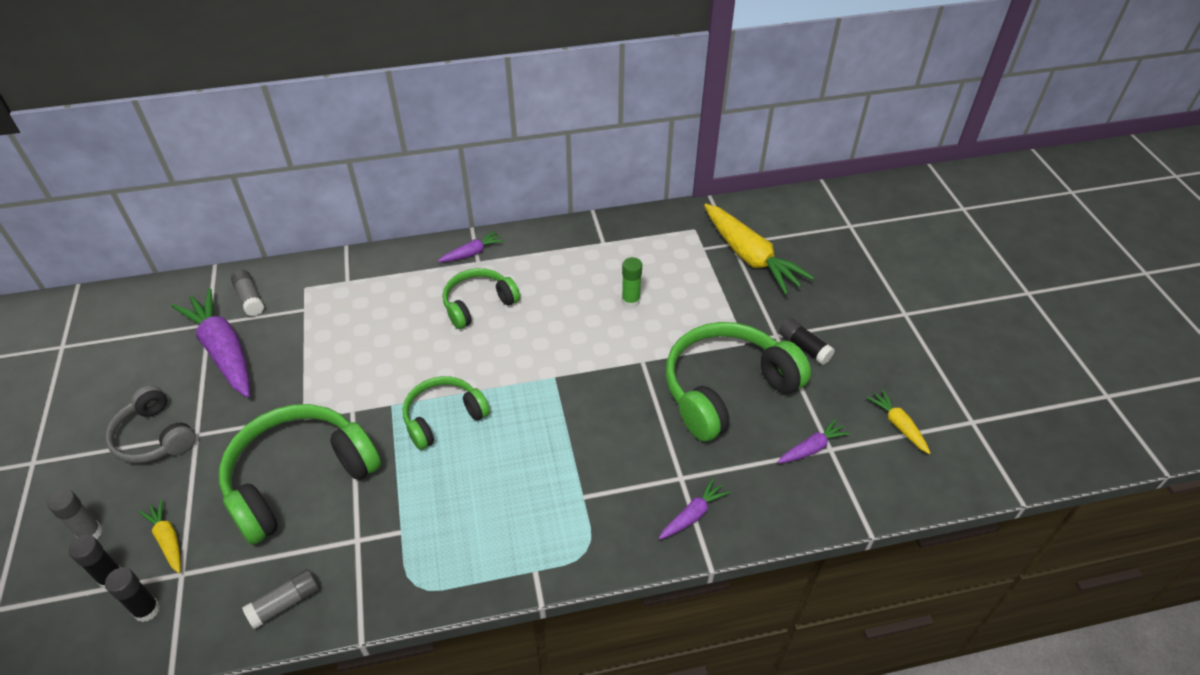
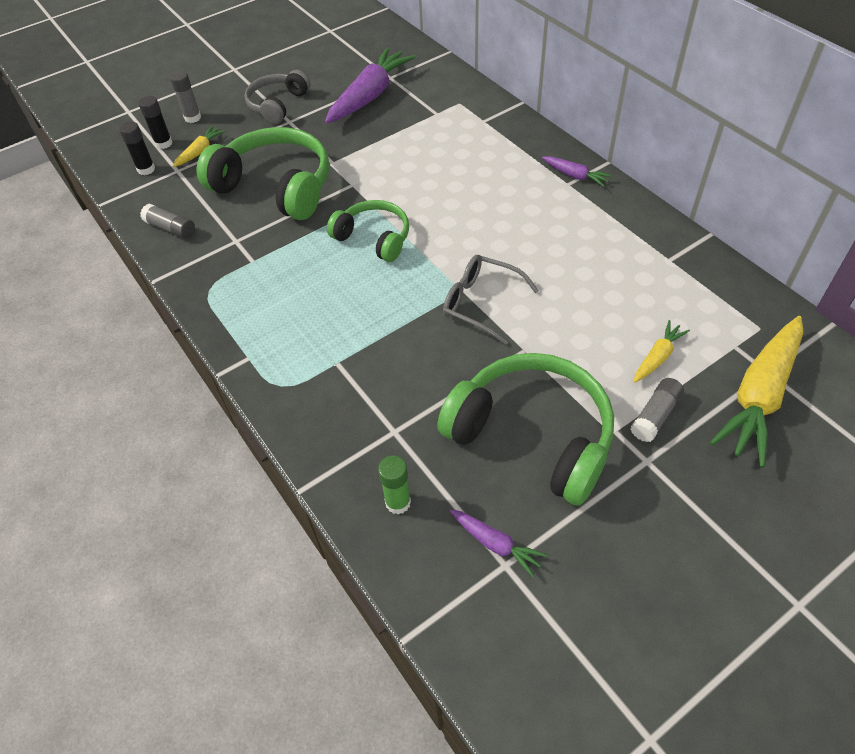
camera: 70 degrees right, 5 degrees up
(250, 298) = (428, 83): grey glue stick -> grey glue stick (655, 415)
(478, 304) = (515, 206): green headphones -> none
(576, 370) = (480, 303): none -> grey glasses
(630, 301) = (601, 311): green glue stick -> green glue stick (398, 502)
(692, 515) = (354, 455): purple carrot -> none
(804, 347) = (648, 495): black glue stick -> none
(898, 425) = (586, 637): yellow carrot -> yellow carrot (657, 357)

